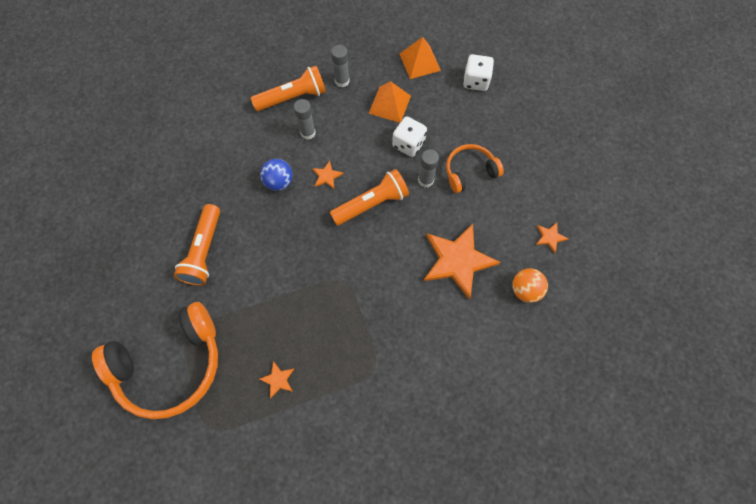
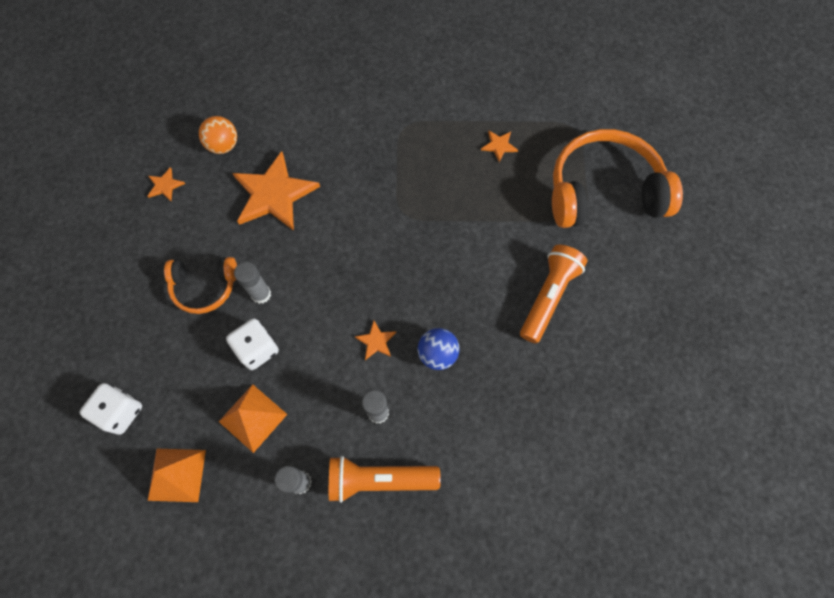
camera: 160 degrees left, 0 degrees up
(371, 204) = (337, 287): orange flashlight -> none

